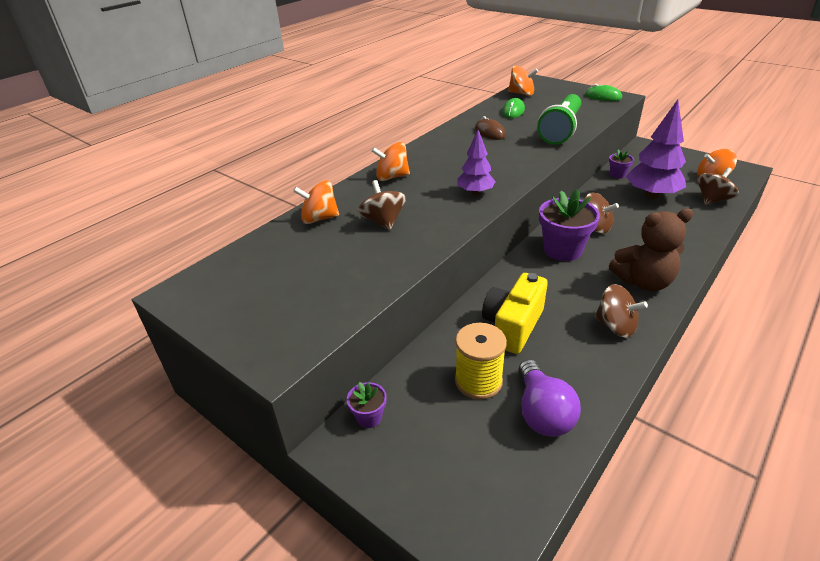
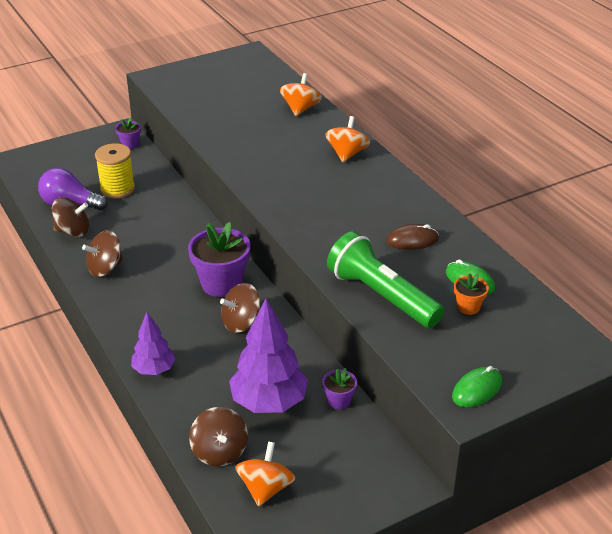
camera: 110 degrees right, 0 degrees up
(383, 221) = (270, 134): brown spinning top -> brown spinning top (73, 231)
(475, 192) = (279, 189): purple tree -> purple tree (154, 370)
(512, 326) = (152, 219): yellow camera -> none
(521, 93) = (536, 313): orange spinning top -> none
(538, 108) = (468, 307): none -> orange flower pot
(643, 282) = (137, 310): brown teddy bear -> none

